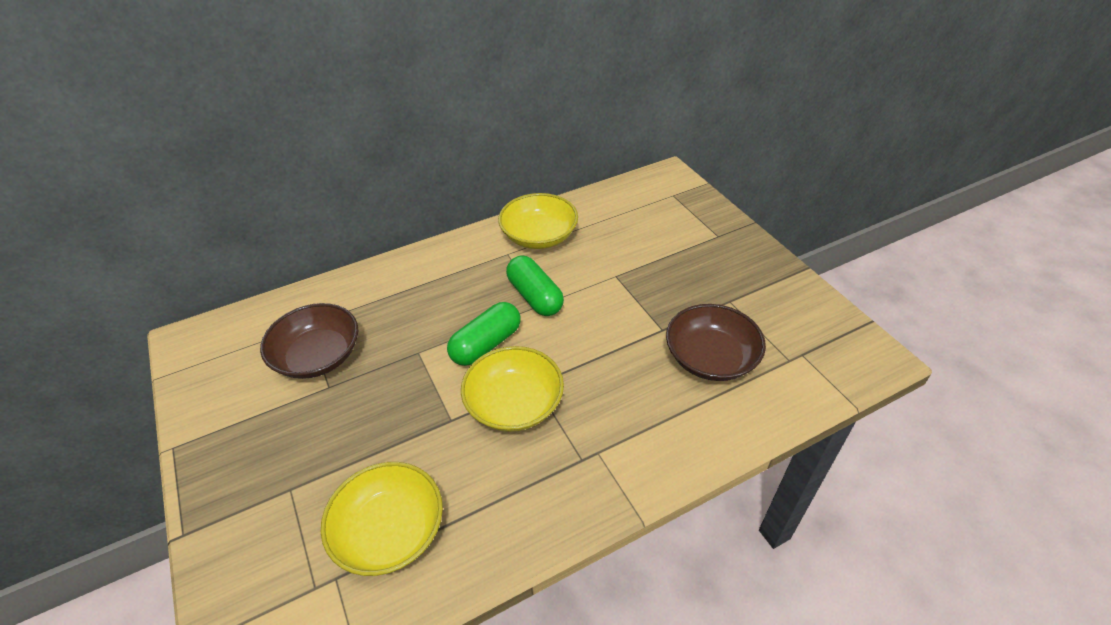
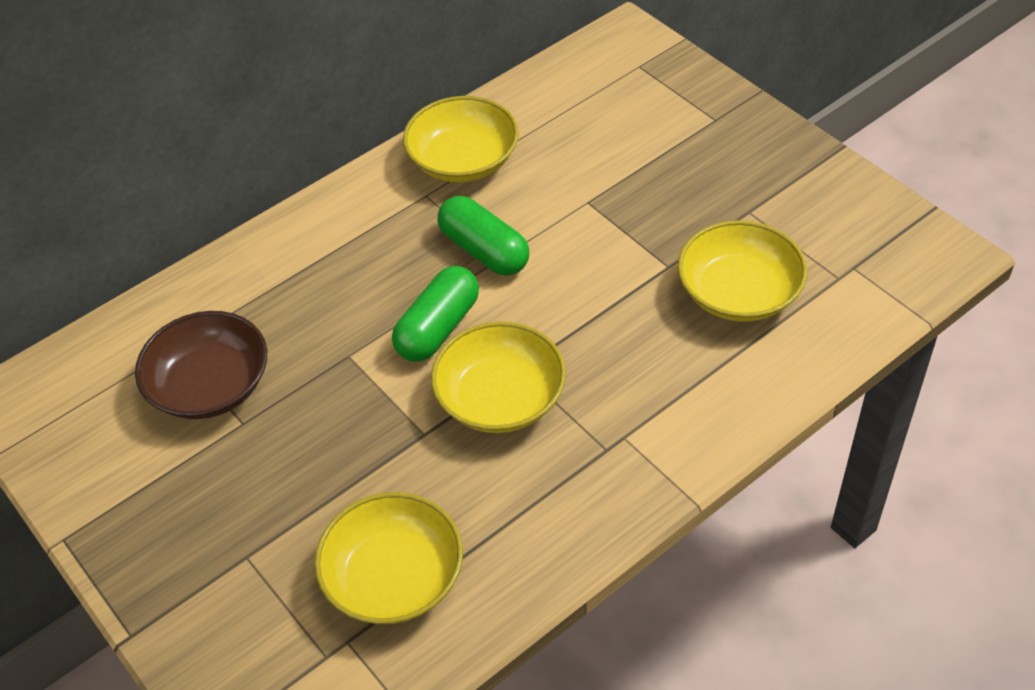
camera: 10 degrees left, 5 degrees up
(710, 358) = (739, 293): brown bowl -> yellow bowl

